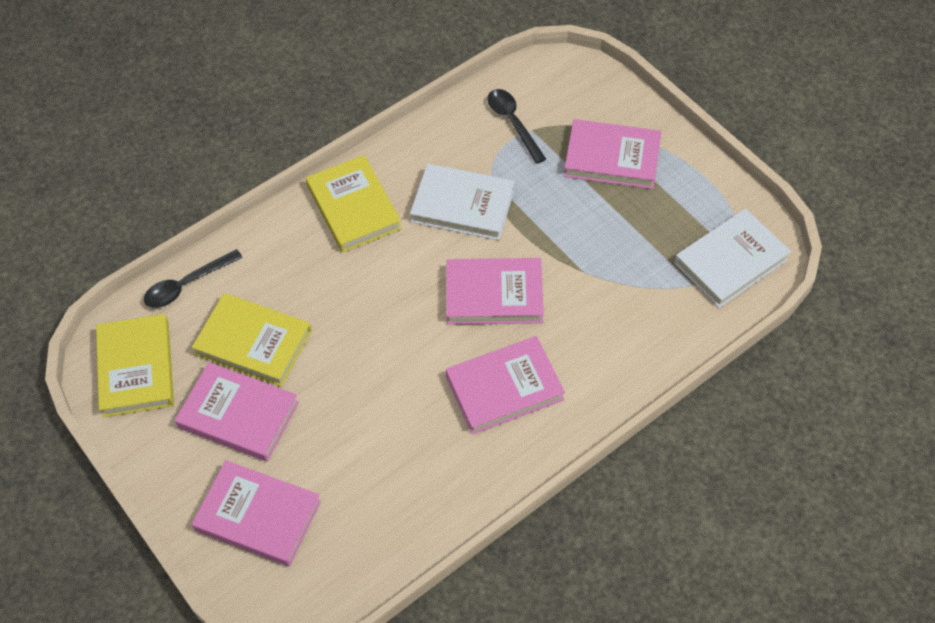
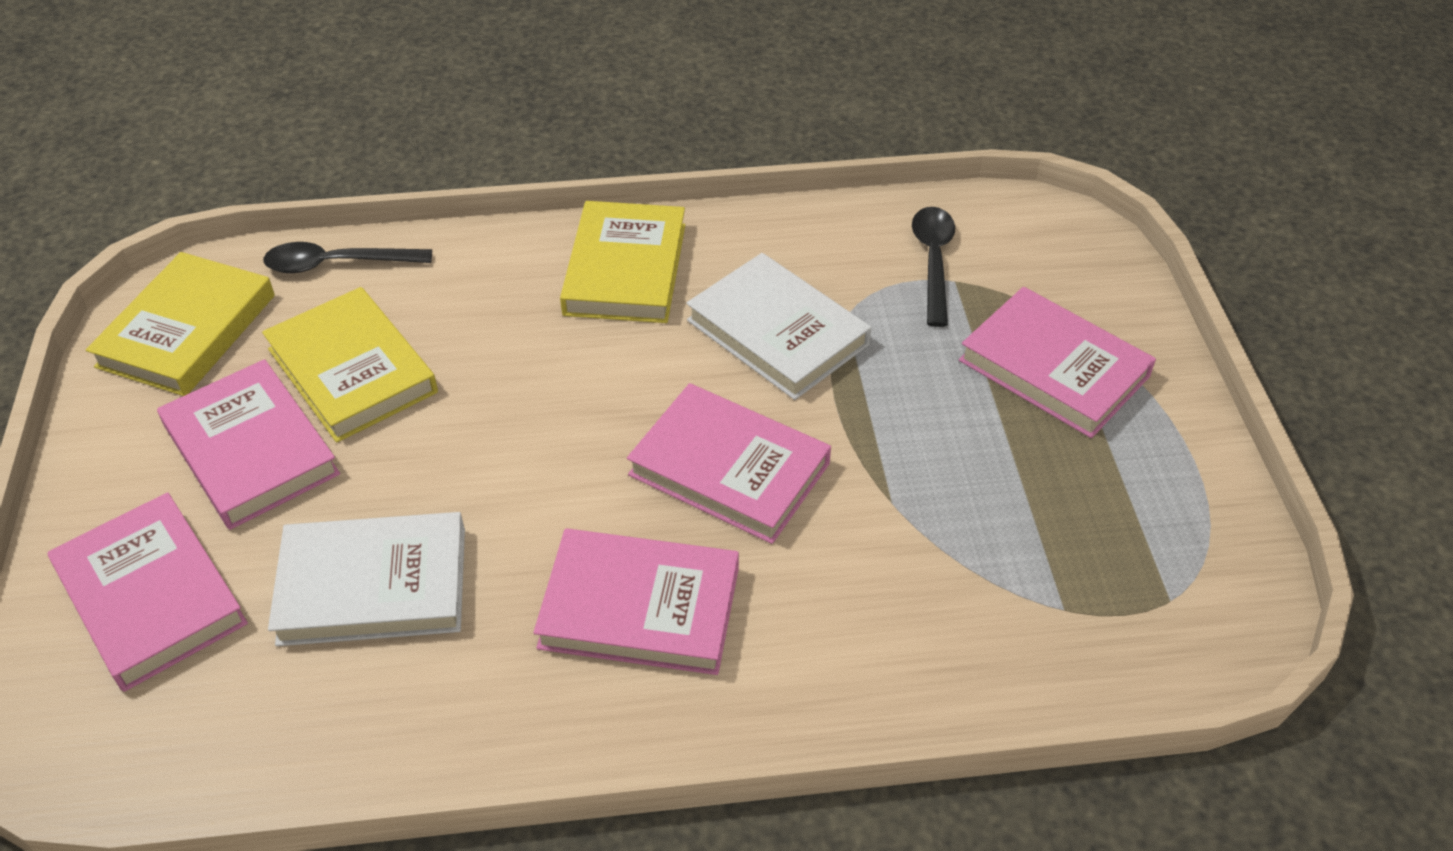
camera: 30 degrees right, 10 degrees down
(731, 261) = (1155, 605): white book -> white book (373, 586)

